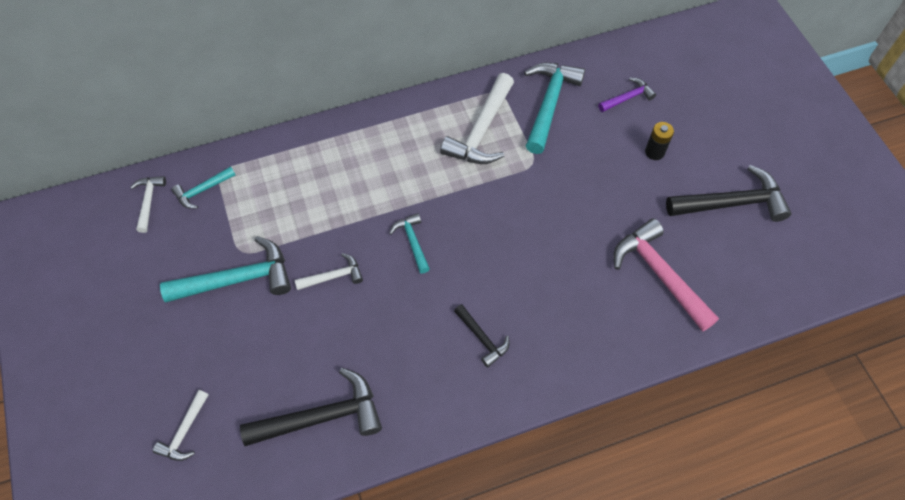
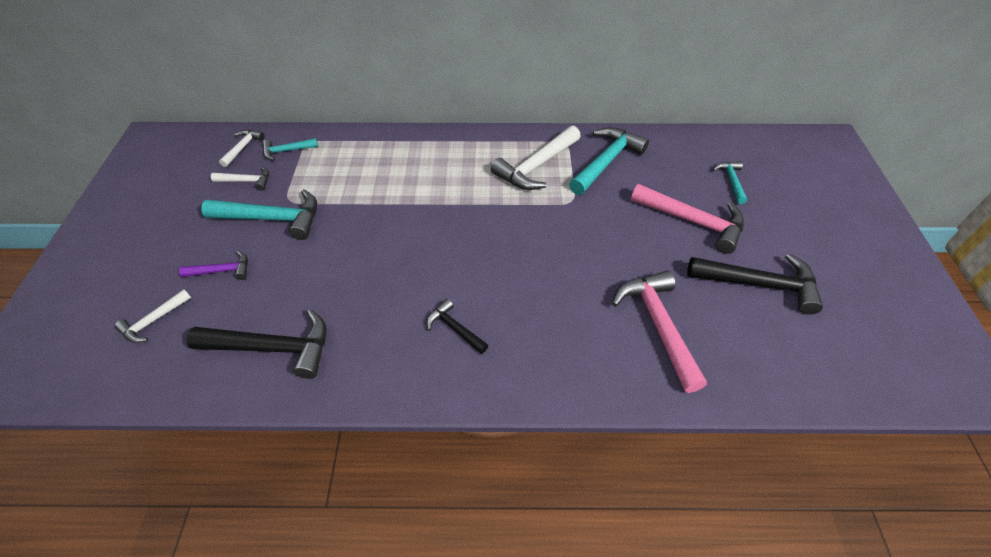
camera: 20 degrees right, 10 degrees down
(333, 276) = (351, 239): white hammer -> white hammer (246, 181)
(412, 242) = (433, 232): turquoise hammer -> turquoise hammer (731, 181)
(482, 338) = (455, 328): black hammer -> black hammer turned 150 degrees clockwise
(627, 98) = (682, 174): purple hammer -> purple hammer (222, 270)
(654, 152) = (693, 221): black battery -> pink hammer

